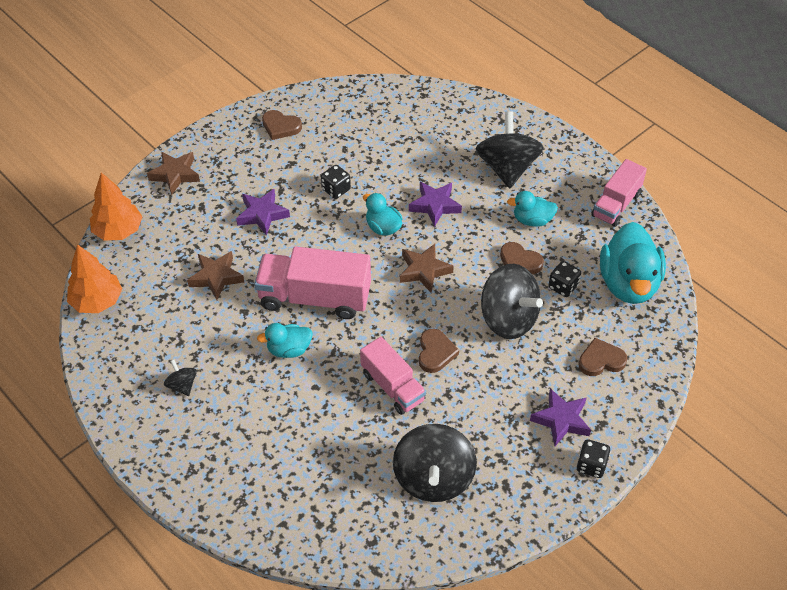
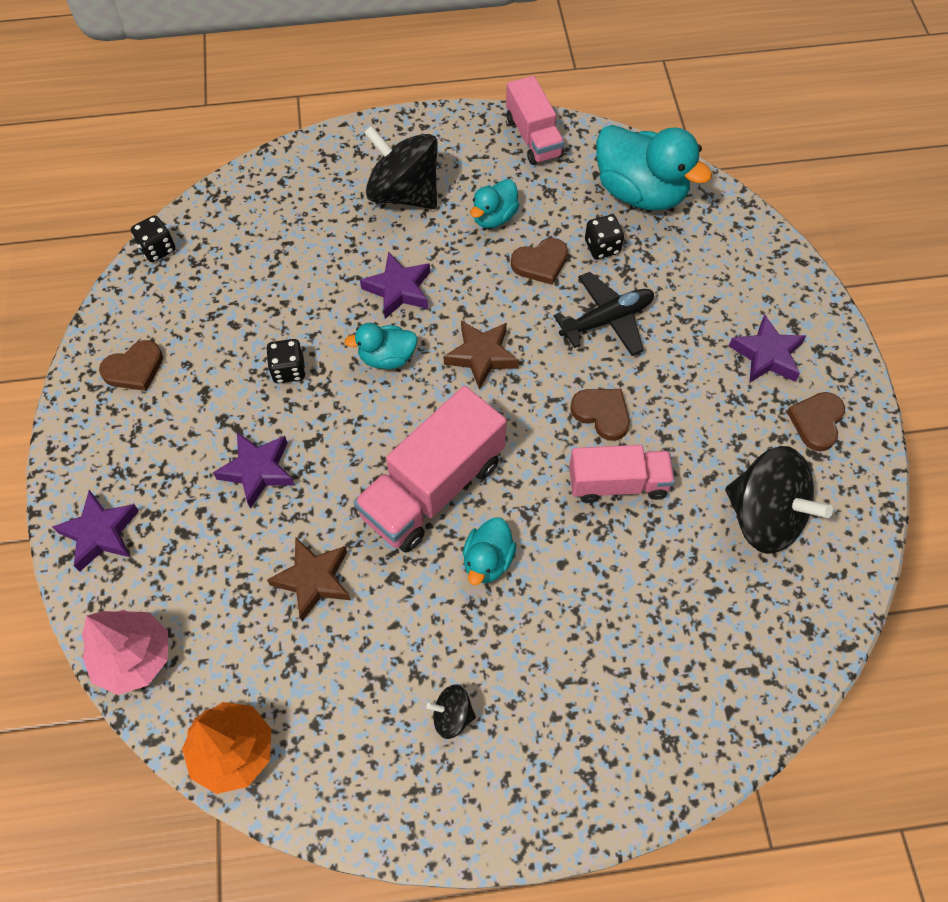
camera: 55 degrees left, 10 degrees up
(118, 231) = (134, 658): orange tree -> pink tree
(175, 175) = (100, 533): brown star -> purple star
(508, 319) = (607, 320): black spinning top -> black plane
(591, 465) = (837, 364): black dice -> black dice (157, 249)
(601, 360) = (717, 275): brown heart -> brown heart (816, 422)

